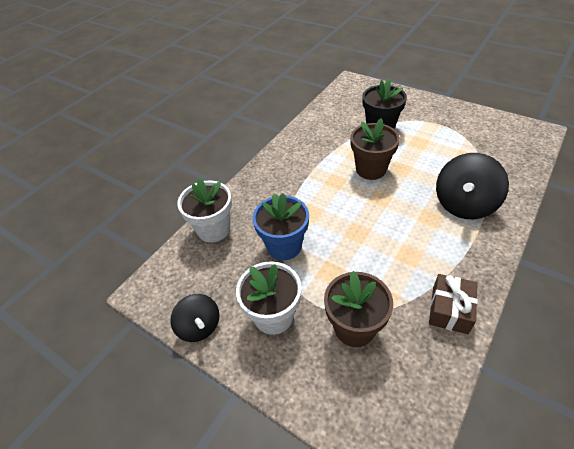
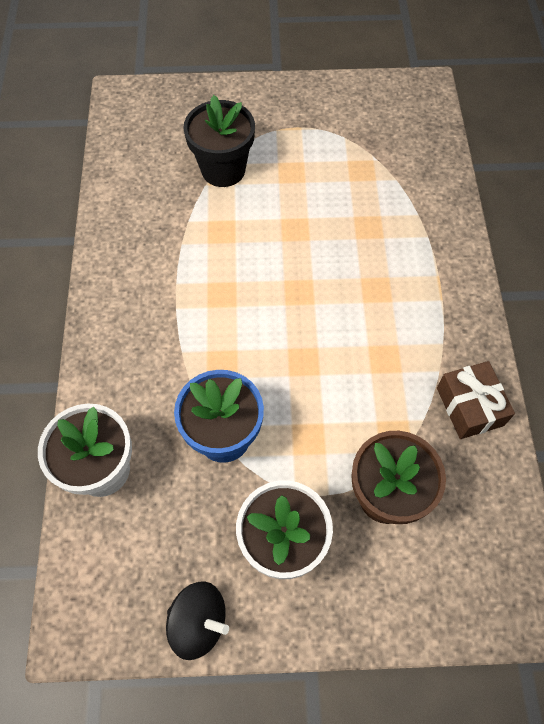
camera: 40 degrees left, 15 degrees up
(371, 169) = (256, 249): brown flower pot -> none
(464, 204) = (402, 248): black spinning top -> none

